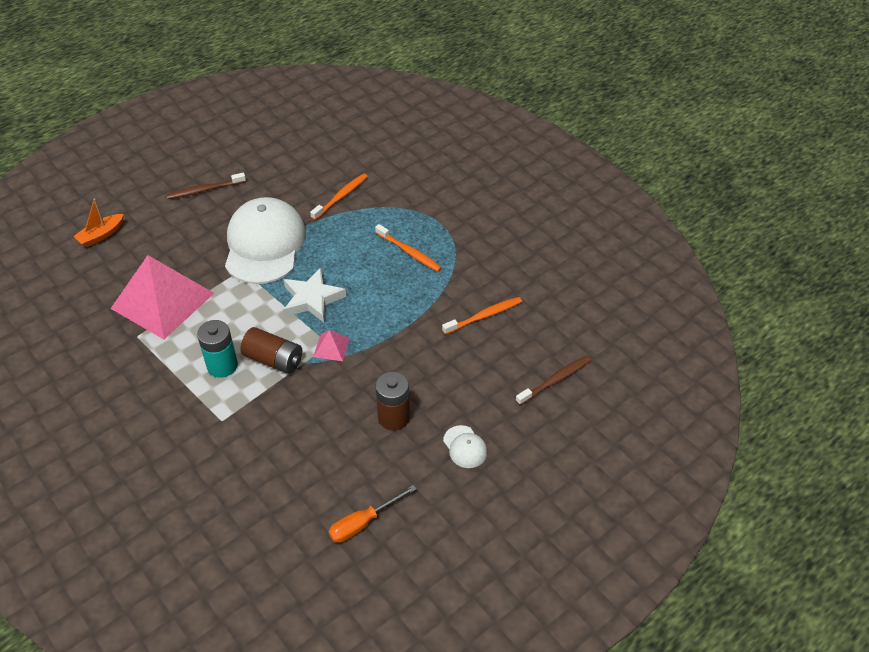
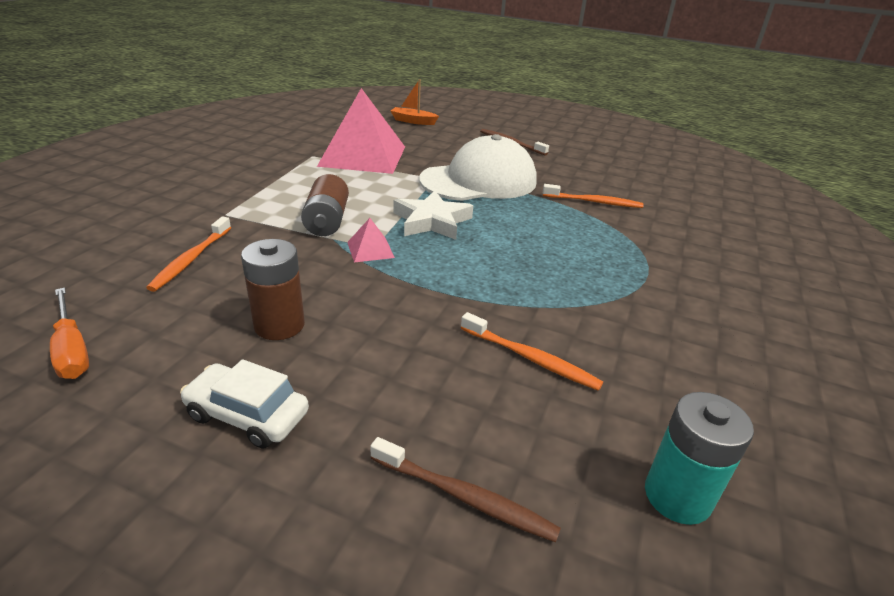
camera: 60 degrees right, 15 degrees down
(222, 365) = (301, 198): turquoise battery -> turquoise battery (677, 496)
(363, 523) = (72, 349): orange screwdriver -> orange screwdriver turned 150 degrees counterclockwise
(409, 252) = (571, 263): orange toothbrush -> orange toothbrush (191, 259)
(465, 447) = (247, 415): white cap -> white car

